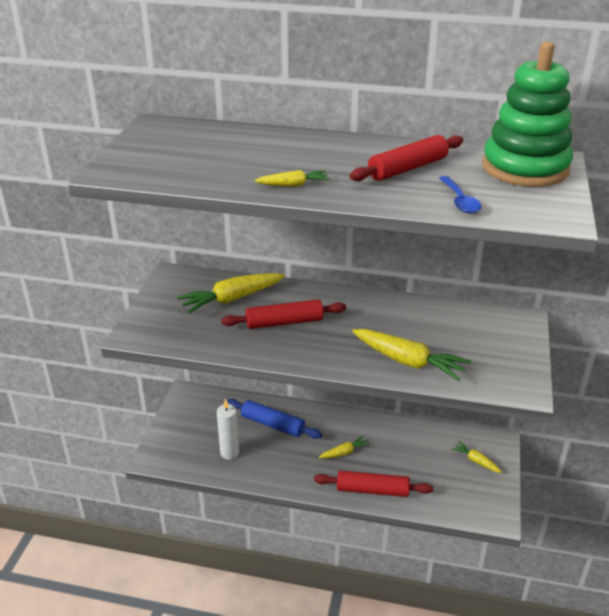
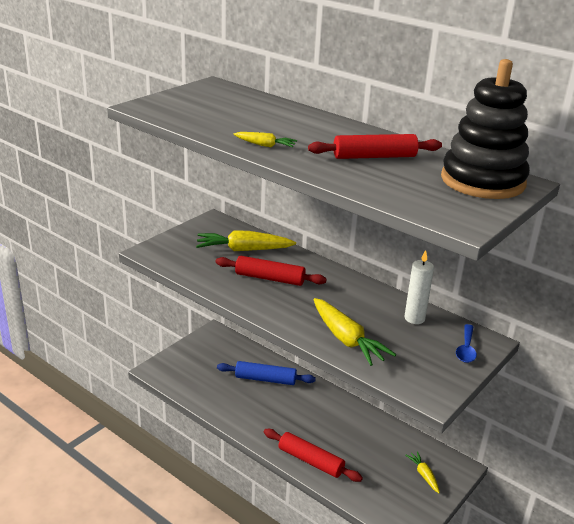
camera: 25 degrees right, 5 degrees down
(229, 452) = (215, 387): white candle -> white candle (414, 318)
(273, 424) = (265, 379): blue rolling pin -> blue rolling pin turned 45 degrees counterclockwise
(344, 452) = (309, 422): yellow carrot -> none
(460, 201) = (388, 189): blue spoon -> blue spoon (466, 349)
(525, 168) = (482, 181): green stacking toy -> black stacking toy

